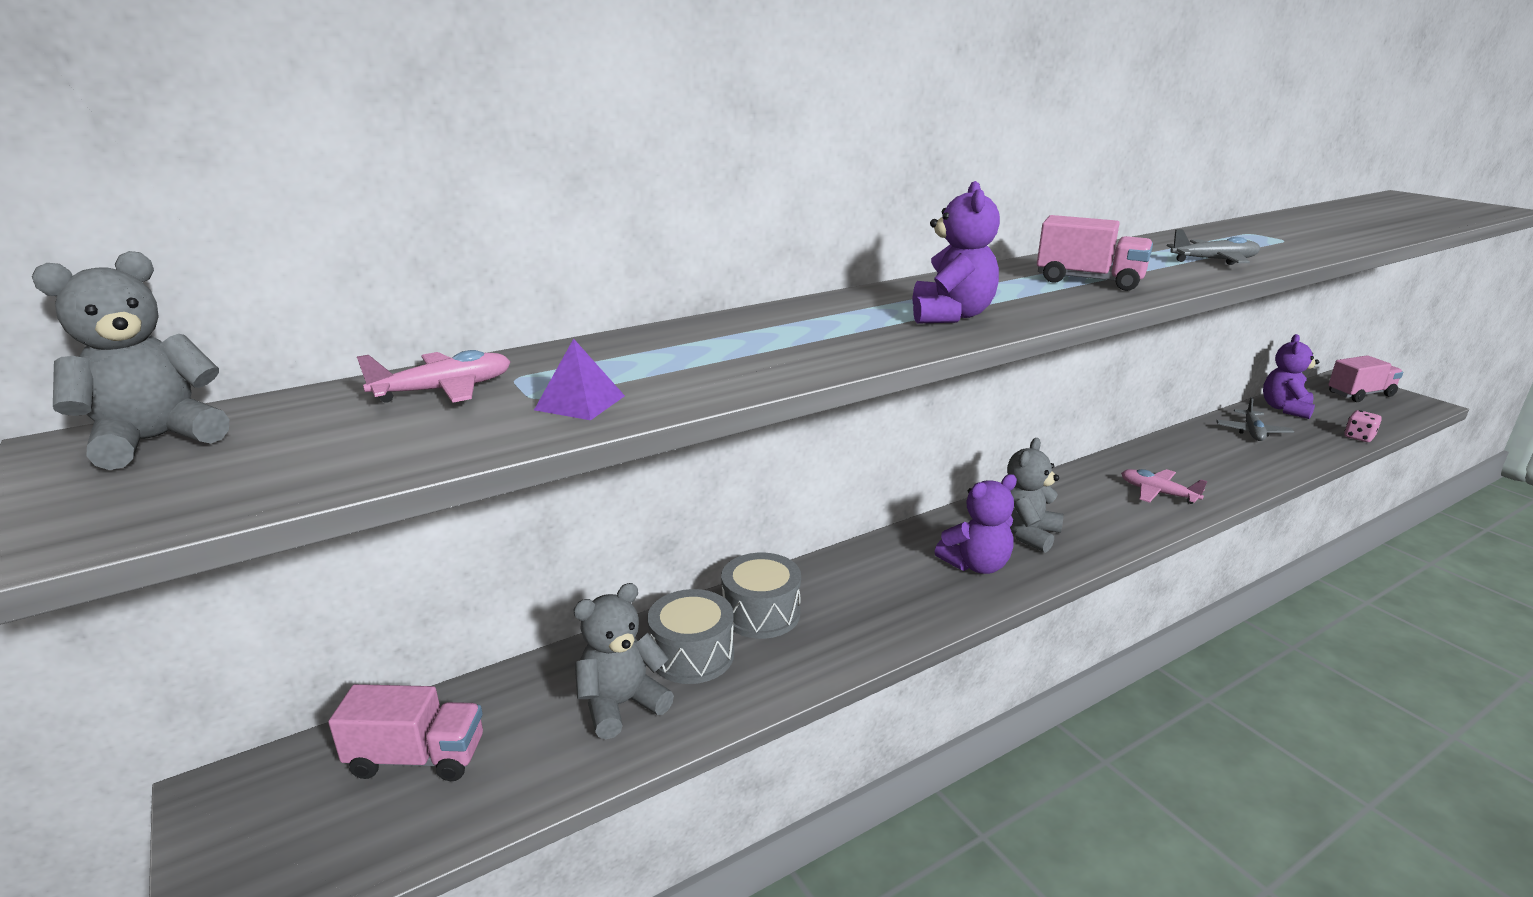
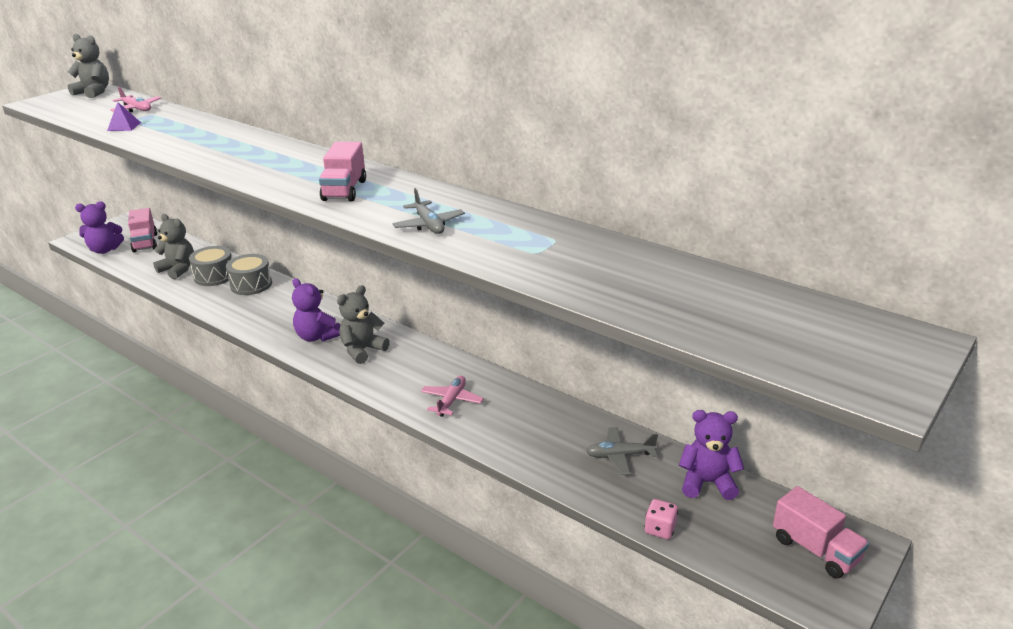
camera: 70 degrees right, 5 degrees up
(951, 316) = (252, 165): purple teddy bear -> purple teddy bear (105, 250)
(1026, 534) = (362, 350): grey teddy bear -> grey teddy bear turned 60 degrees counterclockwise

